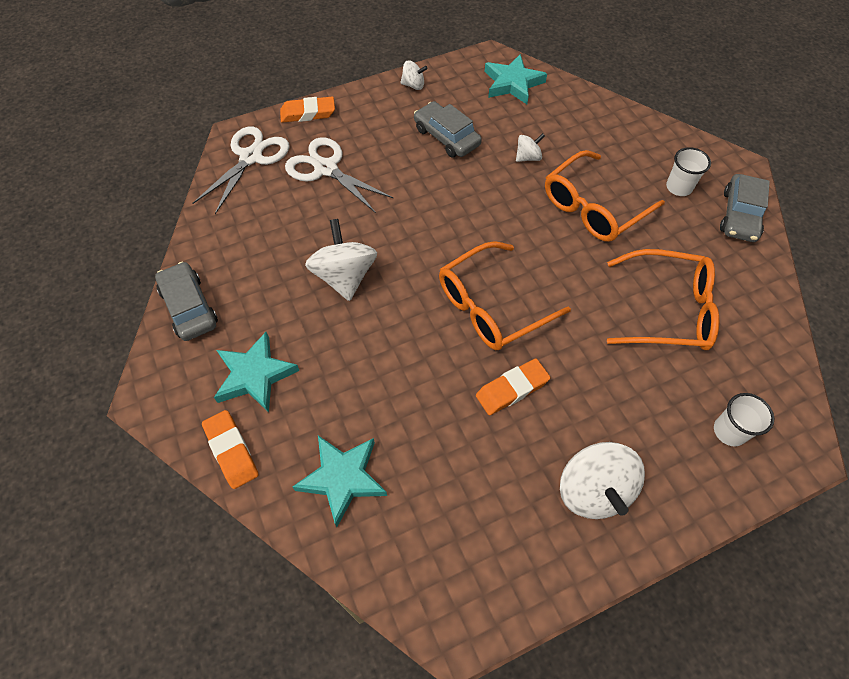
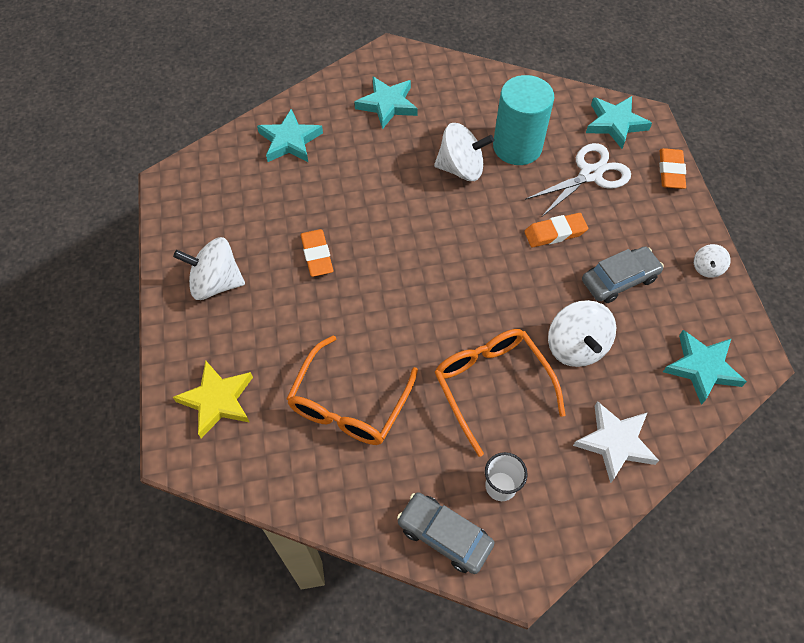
camera: 105 degrees right, 0 degrees up
(189, 307) = (459, 74): grey car -> none
(231, 451) = (334, 88): orange eraser -> orange eraser (555, 233)
(251, 157) = (615, 124): white scissors -> turquoise star
(301, 232) = (517, 147): none -> turquoise cylinder
(491, 306) = (399, 263): orange glasses -> none
(528, 157) = (576, 346): white spinning top -> white spinning top, size x1.93
(603, 125) = (615, 442): none -> white star
(729, 431) = (217, 400): white cup -> yellow star

